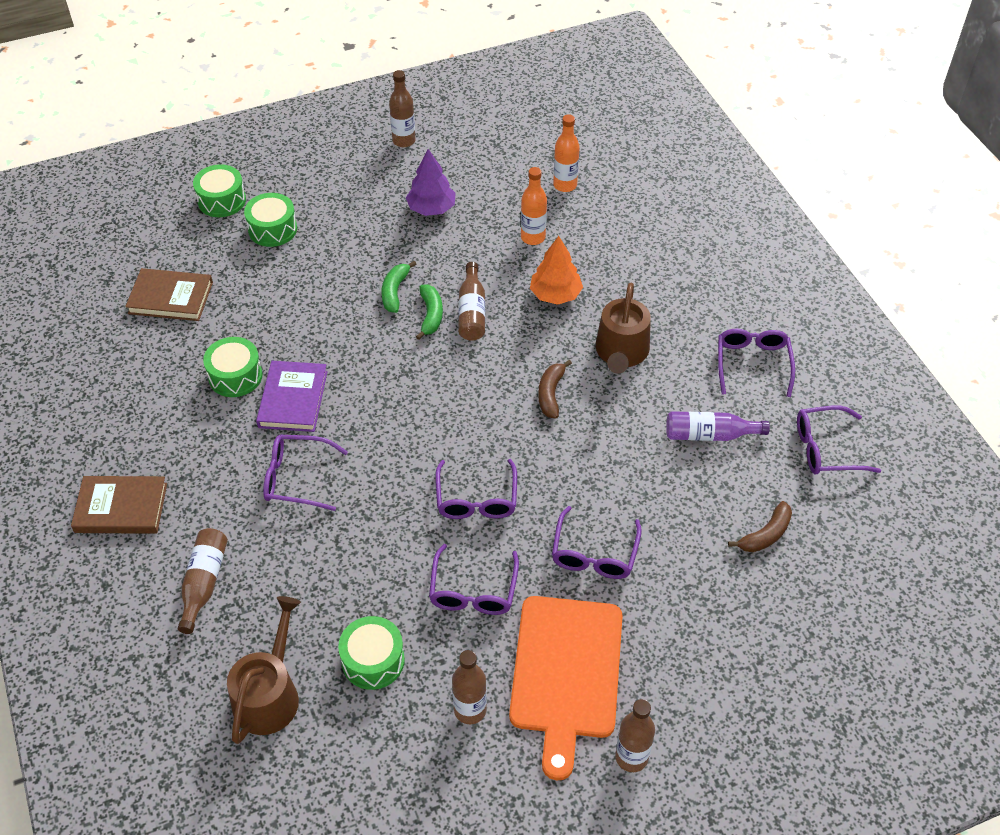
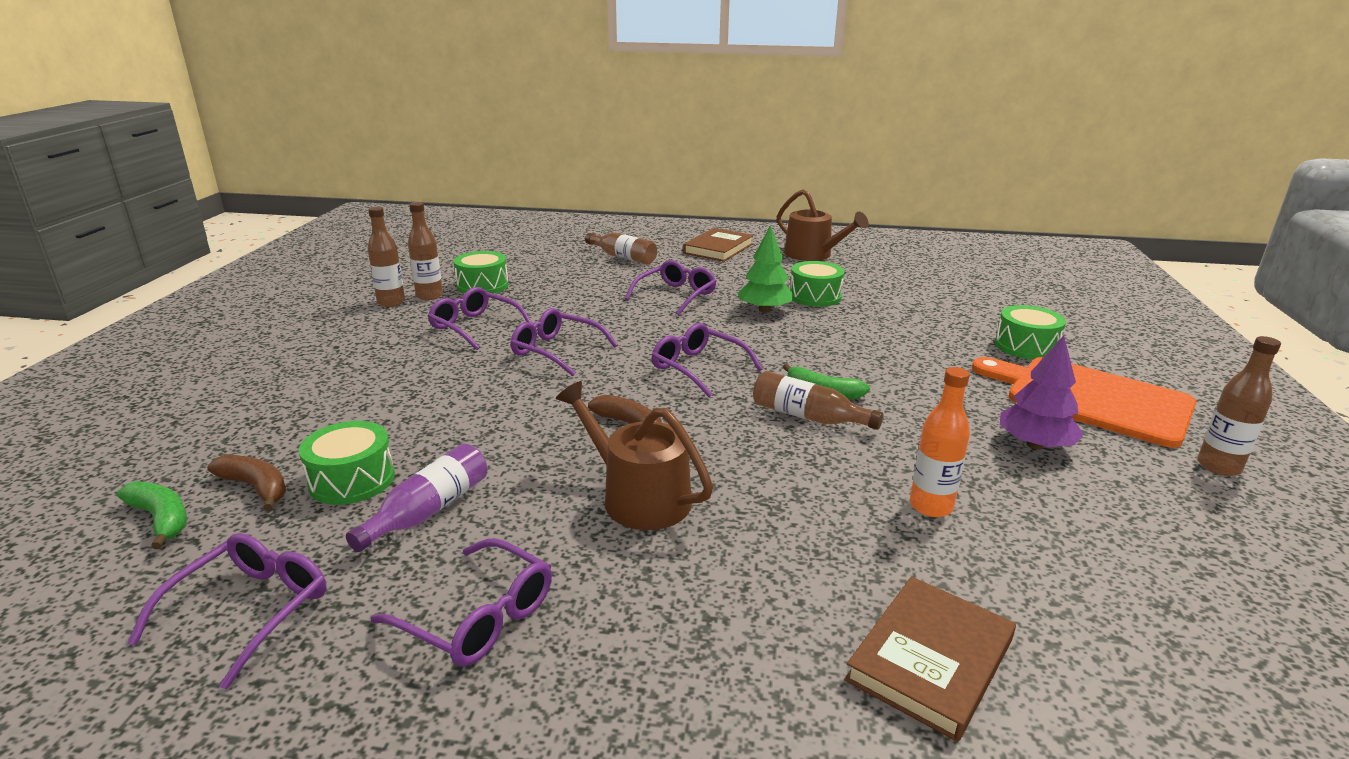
camera: 120 degrees right, 25 degrees down
(170, 298) = (937, 292): brown book -> brown book (930, 660)
(222, 200) = (1088, 333): green drum -> green drum (352, 480)
(269, 694) = (513, 258): brown watering can -> brown watering can (813, 255)
(293, 399) = (764, 310): purple book -> green tree
(395, 291) = (878, 383): green banana -> green banana (161, 519)
(555, 295) = (792, 484): orange tree -> none
(565, 185) = (1066, 589): orange bottle -> none
(566, 673) = (348, 338): orange cutting board -> orange cutting board (1090, 398)
(594, 554) = (416, 383): purple glasses -> purple glasses (698, 368)
(631, 757) = (245, 340): brown bottle -> brown bottle (429, 296)
(765, 535) = (256, 487): brown banana -> brown banana turned 135 degrees clockwise

